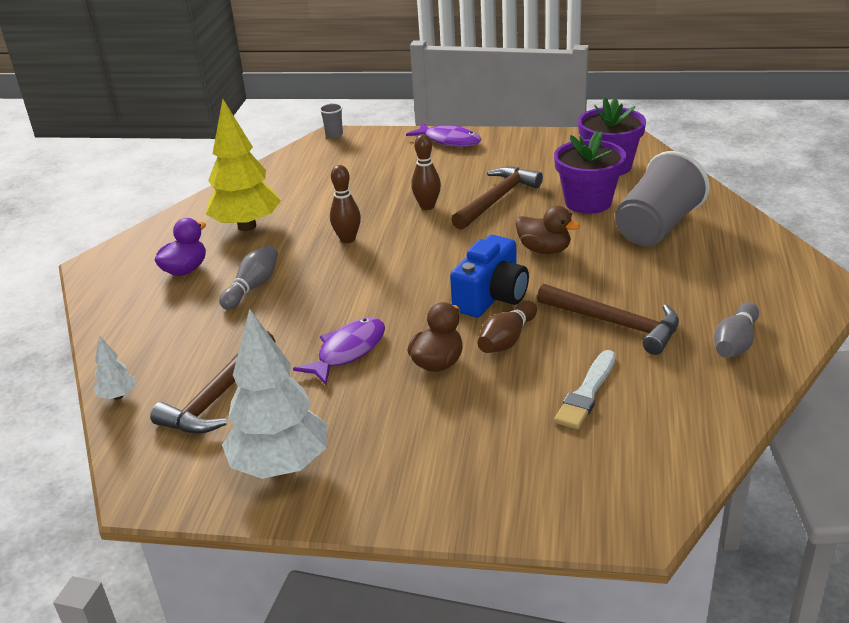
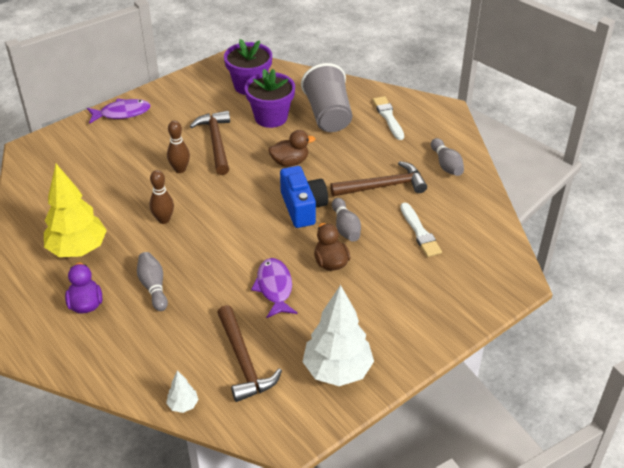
camera: 50 degrees left, 10 degrees up
(334, 135) = (28, 148): grey cup -> none
(507, 339) = (345, 227): brown bowling pin -> grey bowling pin
(732, 260) = (388, 117): none -> white brush

